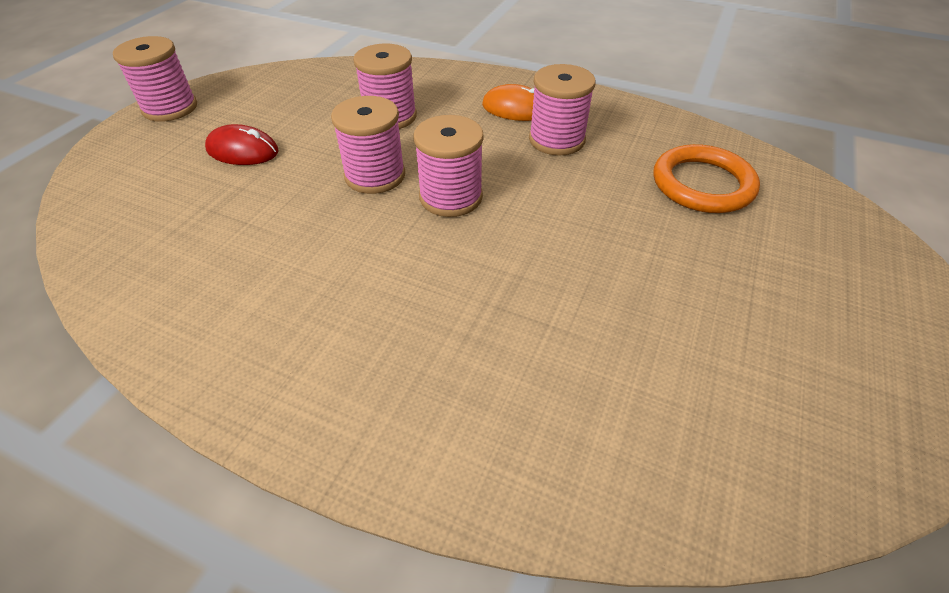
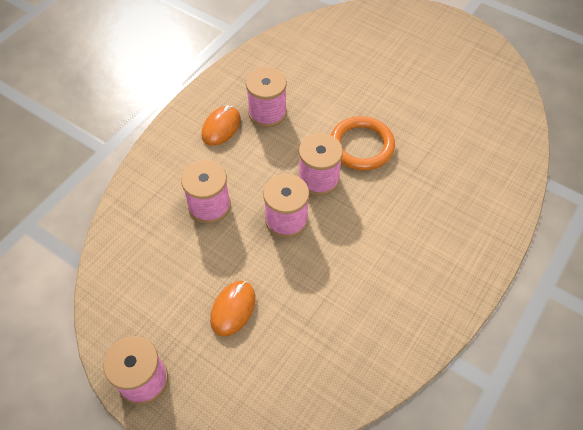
camera: 80 degrees left, 10 degrees up
(243, 151) = (233, 309): red mouse -> orange mouse
(702, 184) = (329, 58): orange ring -> orange ring (361, 146)

